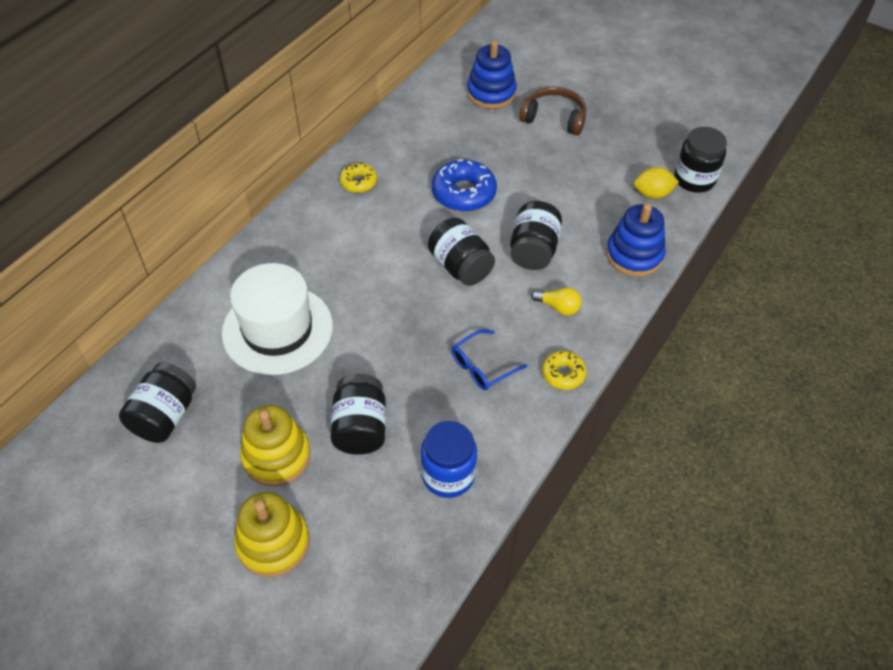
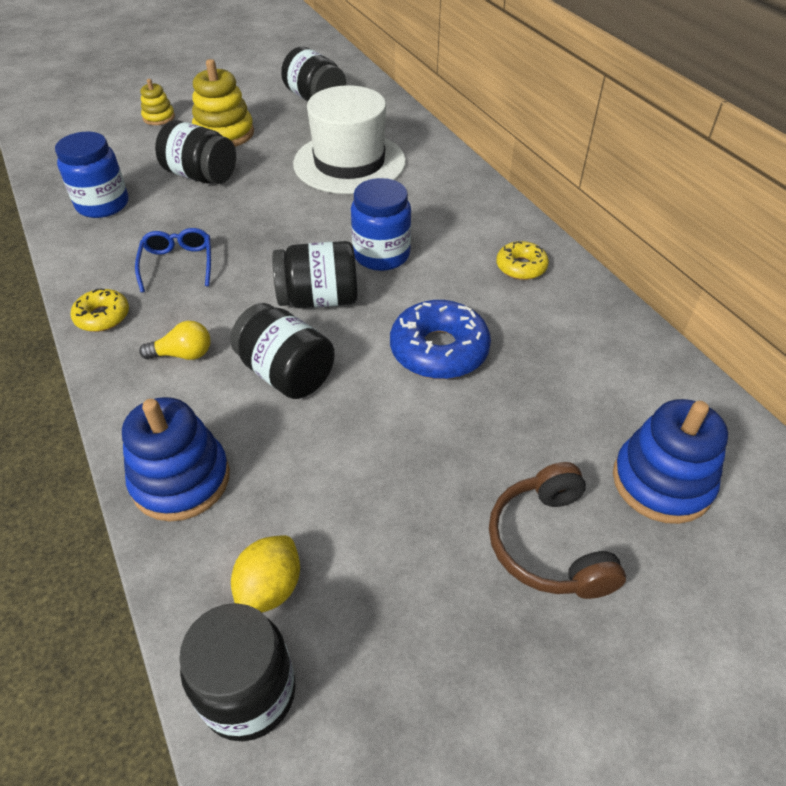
camera: 120 degrees right, 5 degrees down
(273, 543) = (159, 117): yellow stacking toy -> yellow stacking toy, size x0.55
(392, 255) = (381, 255): none -> blue jar
(554, 118) = (549, 544): brown headphones -> brown headphones turned 120 degrees clockwise
(558, 307) = (183, 354): yellow light bulb -> yellow light bulb turned 150 degrees counterclockwise

